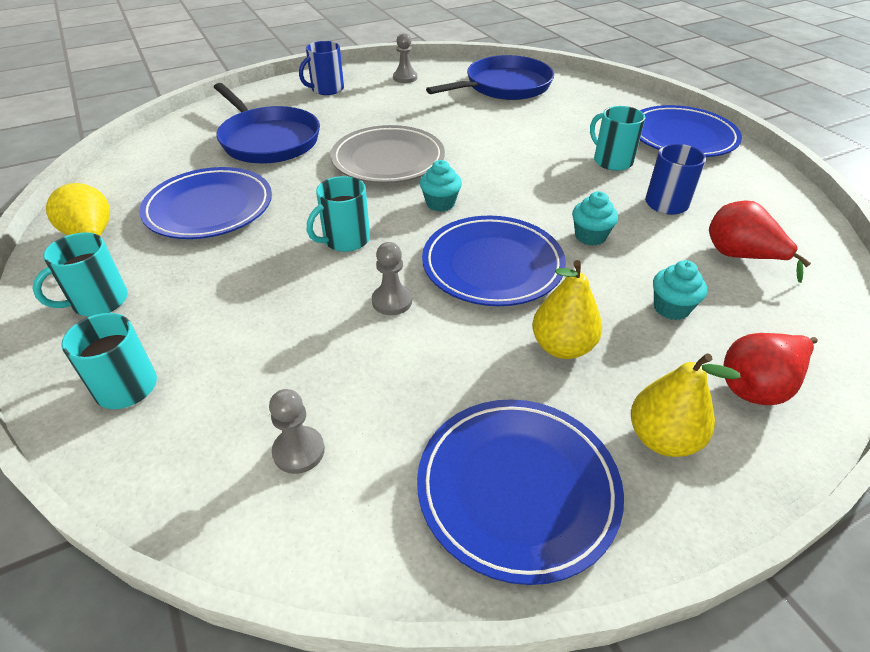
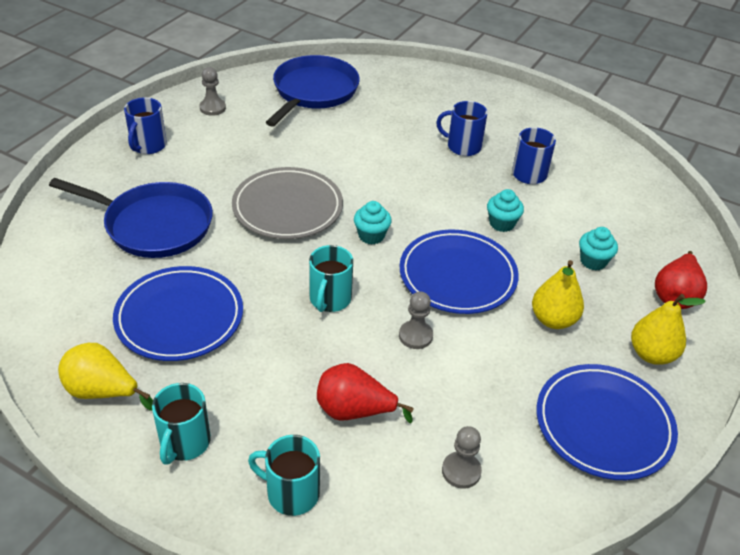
camera: 35 degrees left, 0 degrees up
(611, 161) = (462, 146): turquoise mug -> blue mug
(682, 137) = (494, 105): blue plate -> none
(740, 256) = (604, 203): red pear -> red pear (354, 411)

